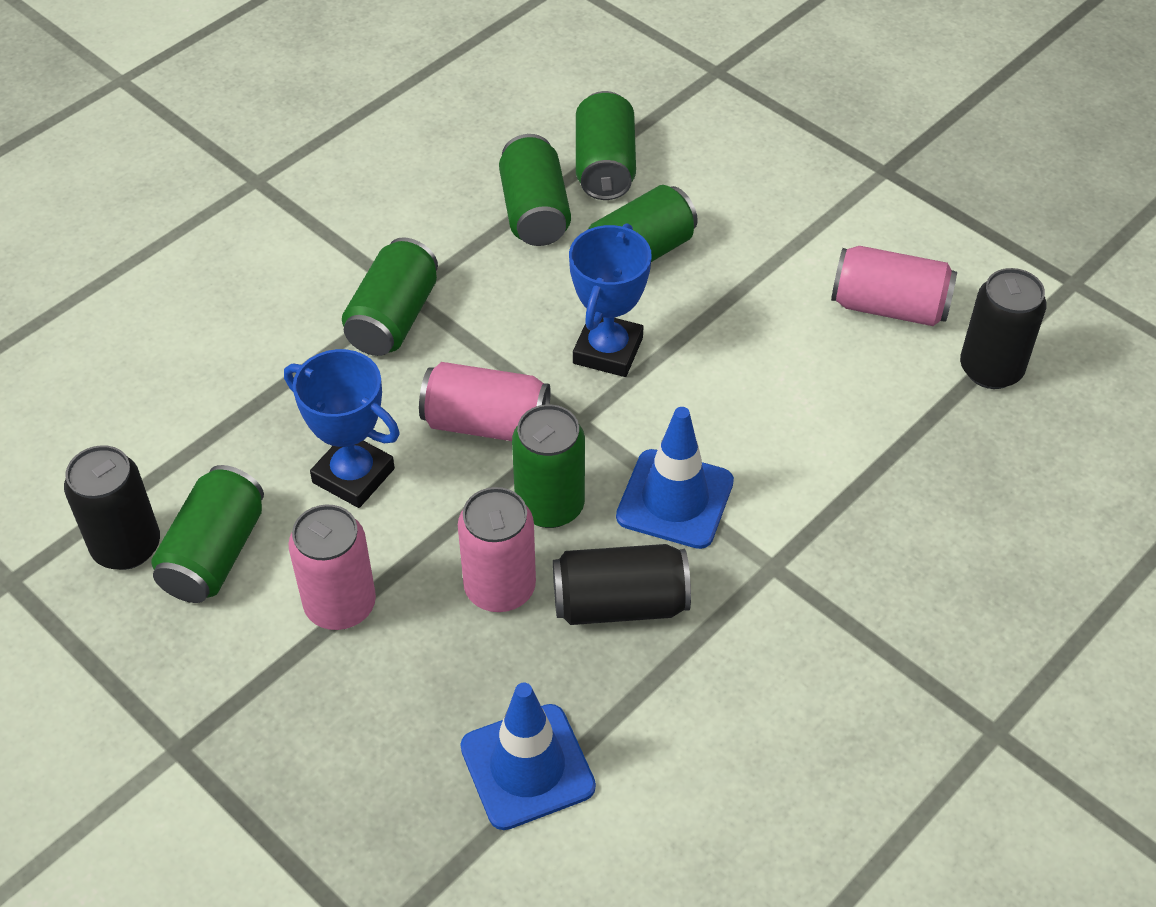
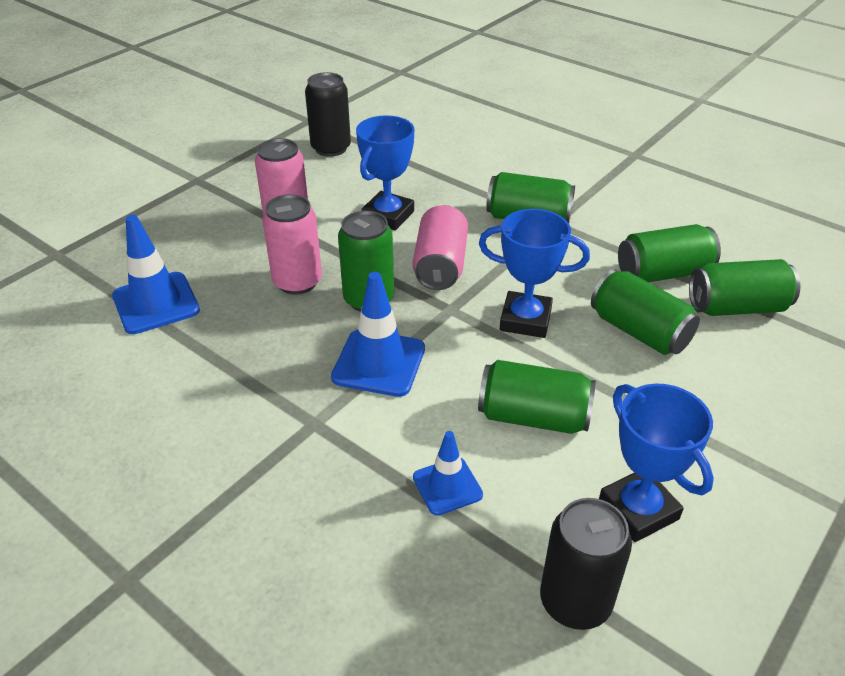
camera: 85 degrees right, 10 degrees down
(214, 554) = (326, 175): green can -> green can (533, 417)
(620, 603) = (281, 338): black can -> none
(864, 448) = (447, 486): none -> blue traffic cone
(889, 307) = (638, 510): pink can -> blue trophy

